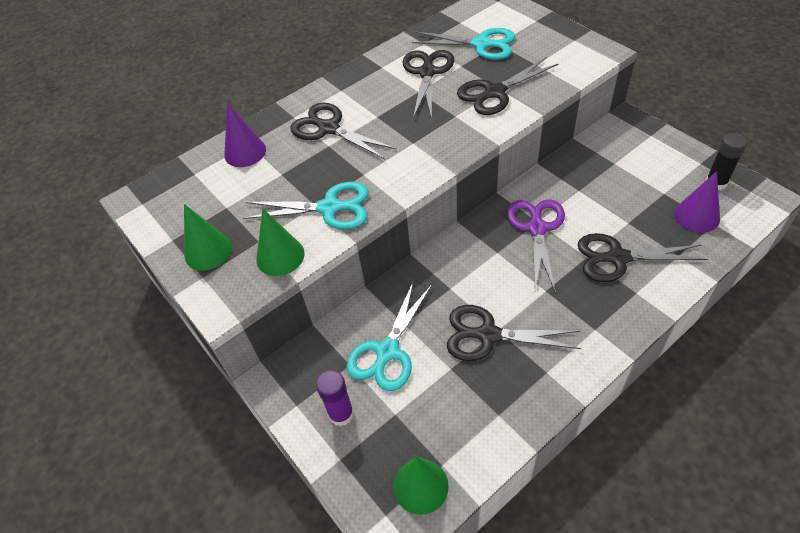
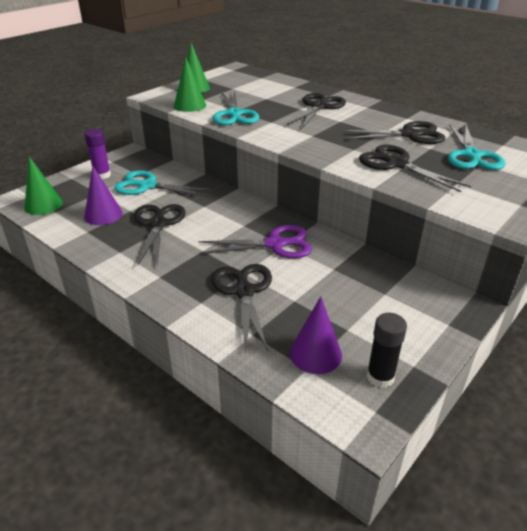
camera: 75 degrees right, 15 degrees down
(245, 152) = (285, 87): purple cone -> purple cone (103, 215)

